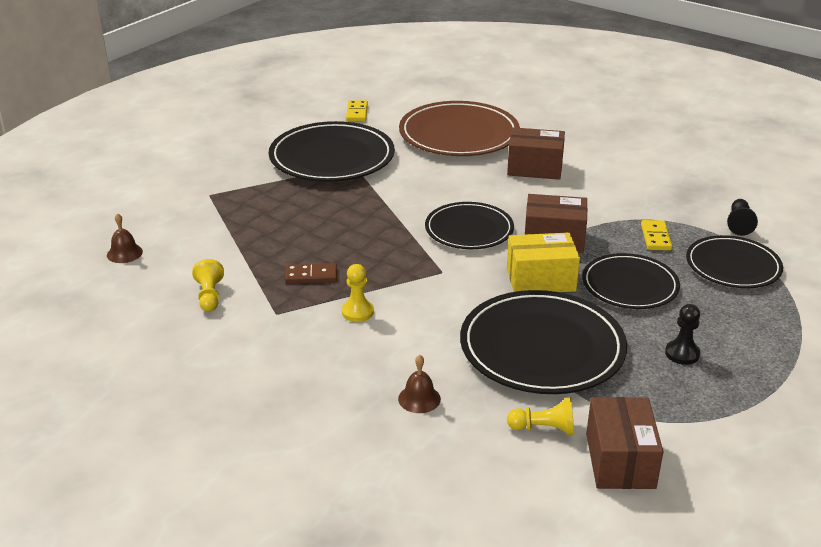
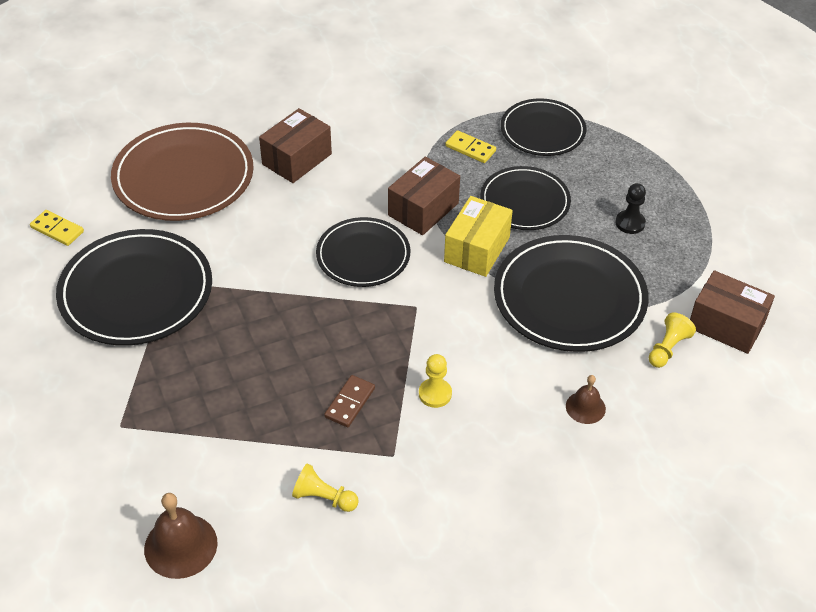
camera: 60 degrees left, 15 degrees up
(124, 253) = (180, 545): brown bell -> brown bell, size x1.66
(739, 224) = (490, 93): black pawn -> none

